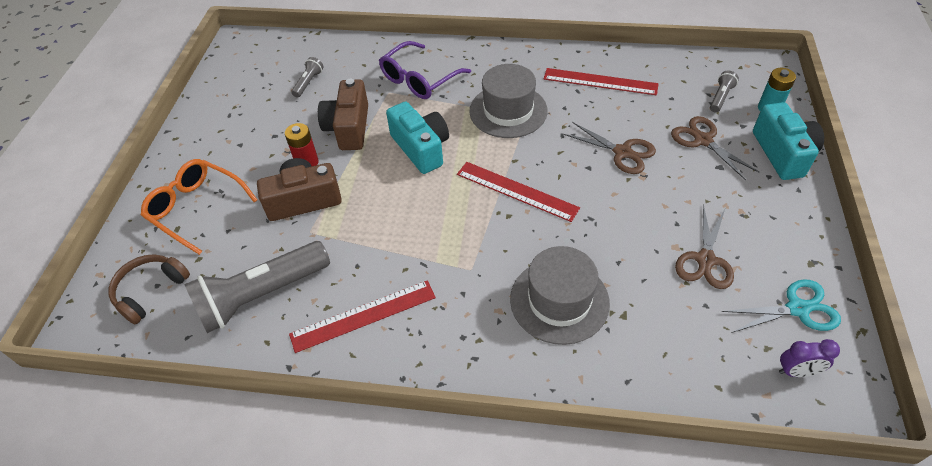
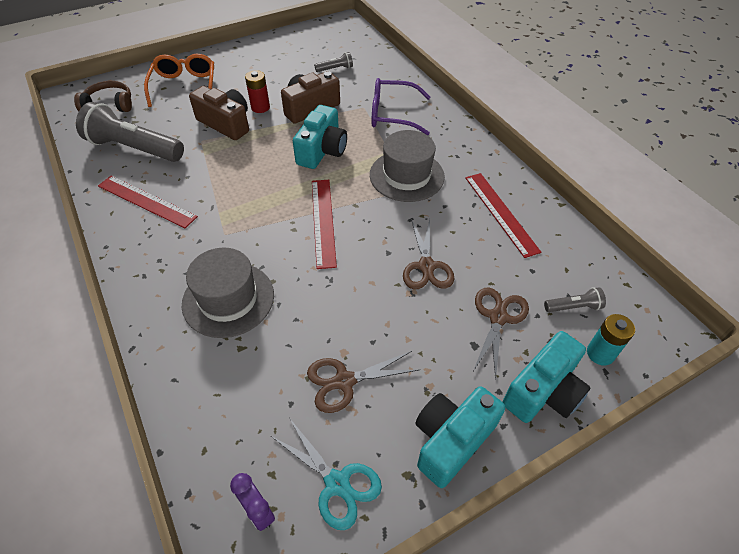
camera: 50 degrees right, 0 degrees up
(795, 223) = (451, 440): none -> turquoise camera

